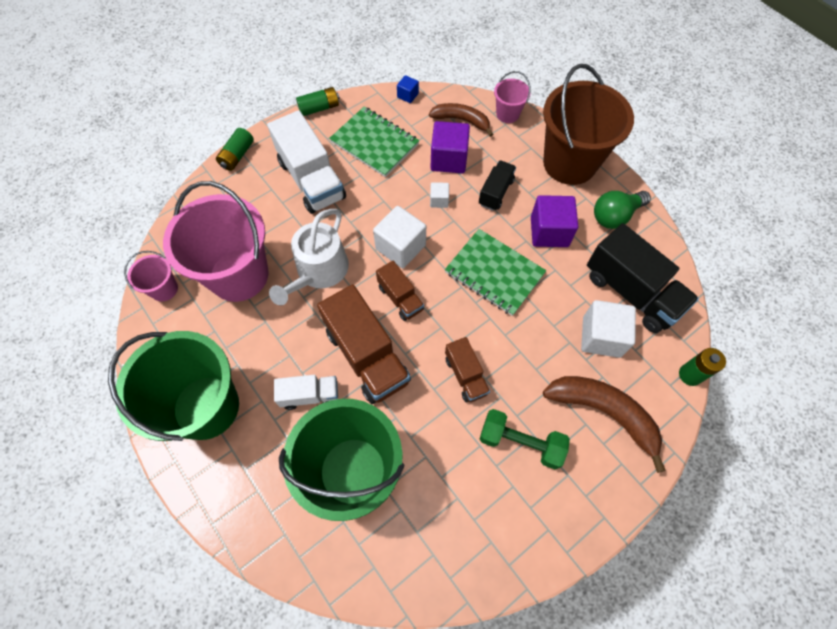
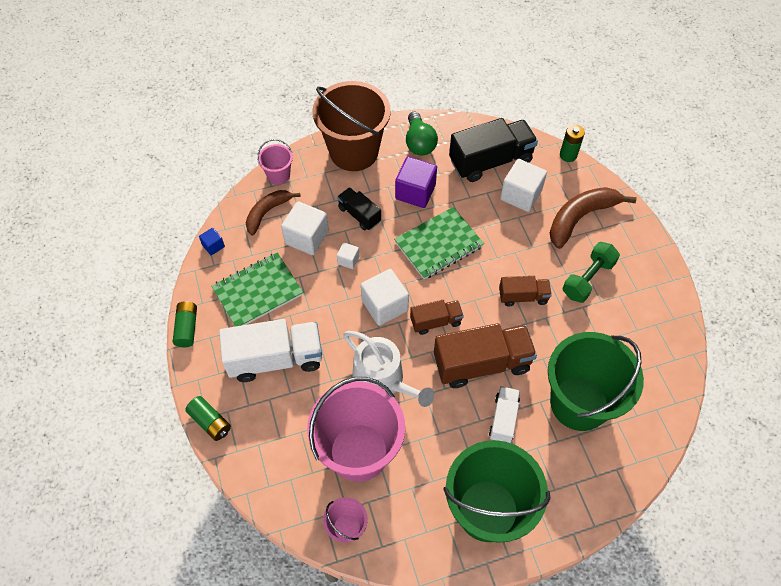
camera: 70 degrees left, 5 degrees down
(448, 159) = (307, 237): purple cube -> white cube

